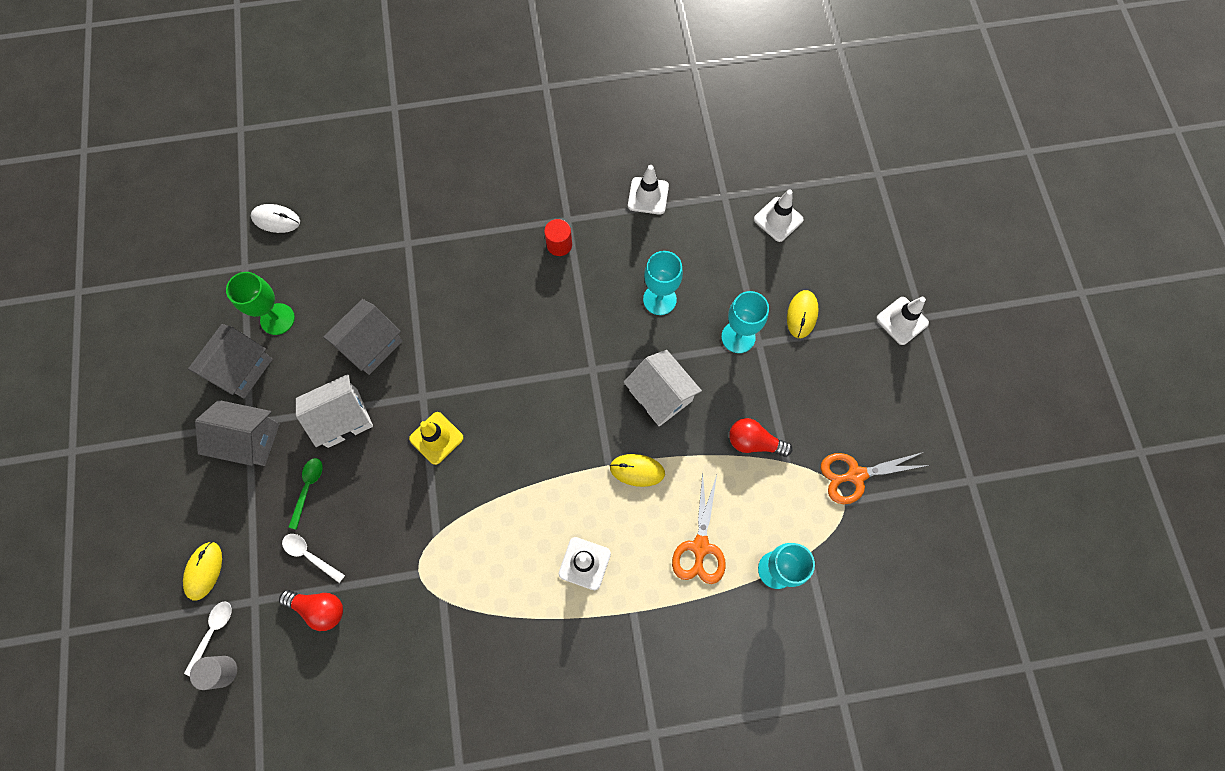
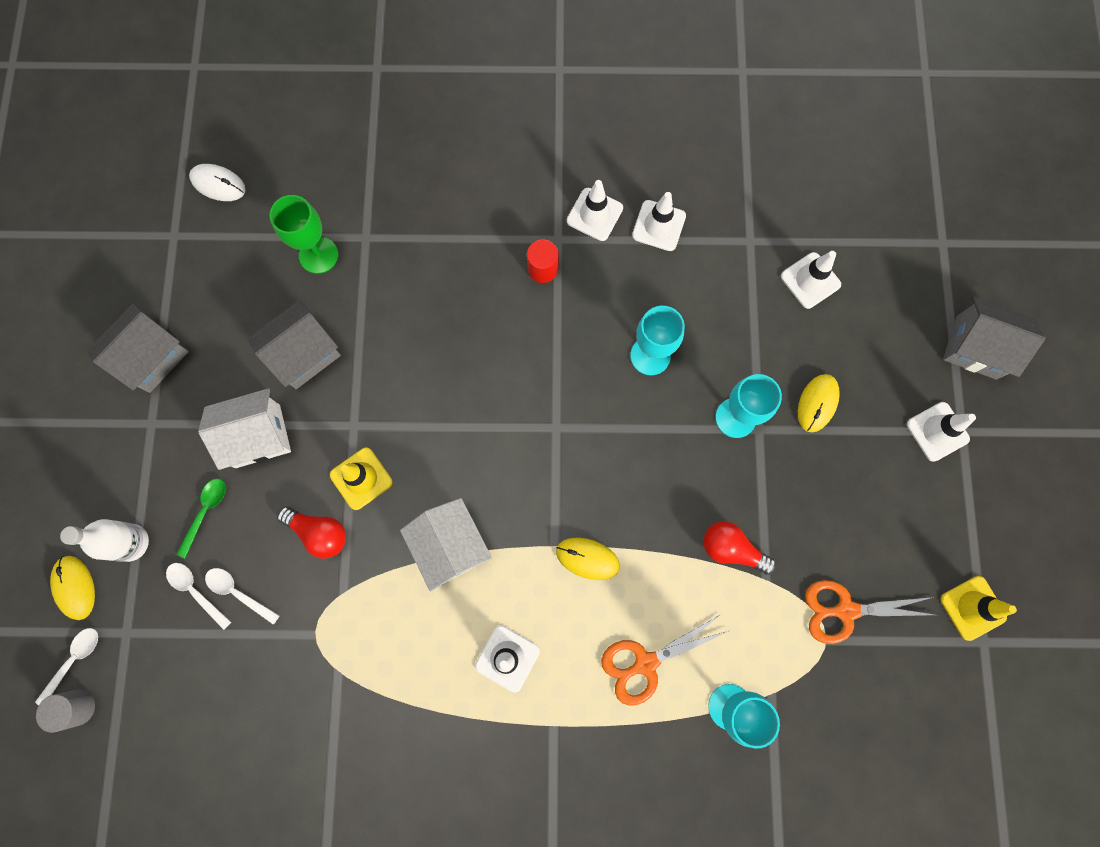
camera: 10 degrees right, 5 degrees up
(204, 571) = (75, 587): yellow mouse -> yellow mouse turned 45 degrees counterclockwise
(247, 525) = (131, 542): none -> white bottle
(249, 440) = (148, 443): grey house -> grey house (976, 347)
(277, 319) = (201, 304): green goblet -> green goblet (318, 255)
(319, 608) = (197, 655): red light bulb -> red light bulb (319, 533)
(346, 550) = (238, 592): none -> white spoon
(594, 195) = (594, 214): none -> white traffic cone
(660, 395) = (631, 473): white house -> white house (450, 546)
(700, 546) = (645, 663): orange scissors -> orange scissors turned 45 degrees clockwise
(957, 455) = (972, 608): none -> yellow traffic cone

